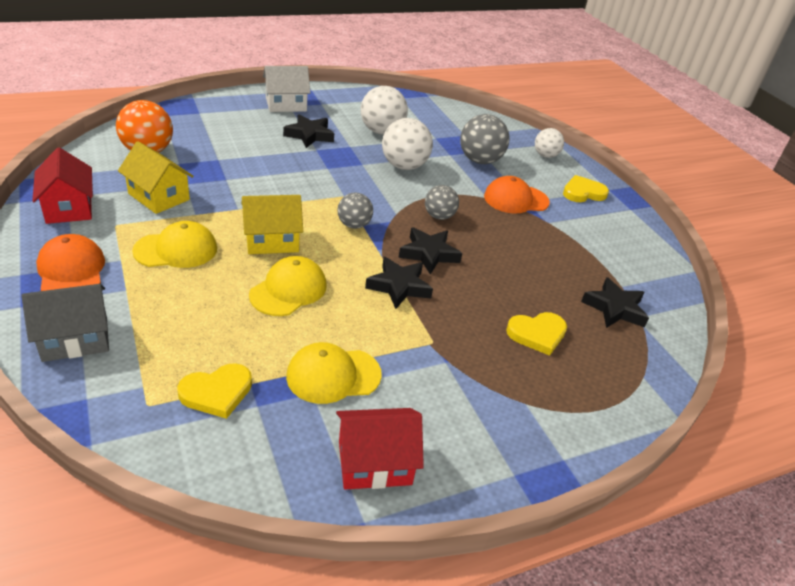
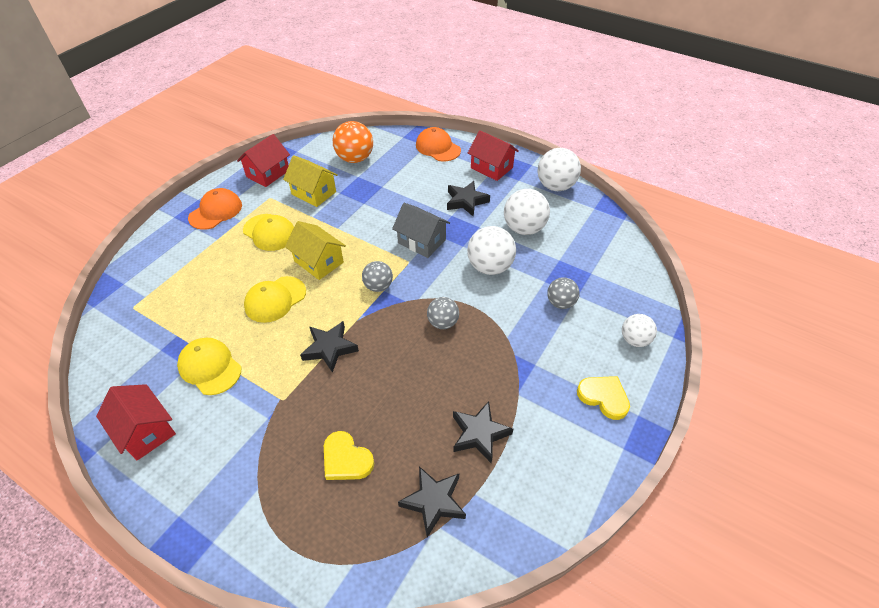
camera: 60 degrees right, 10 degrees up
(75, 339) = (163, 250): grey house -> grey house (421, 241)
(159, 197) = (314, 193): yellow house -> yellow house turned 60 degrees counterclockwise
(217, 392) = (159, 327): yellow heart -> none
(286, 104) = (491, 168): white house -> red house
(288, 290) = (275, 299): yellow cap -> yellow cap turned 135 degrees clockwise
(353, 96) = (555, 186): none -> white ball
(429, 254) = (386, 343): black star -> black star (479, 434)
(480, 160) = (560, 303): grey ball -> grey ball, size x0.62
(516, 199) = (527, 355): orange cap -> orange cap (438, 147)

